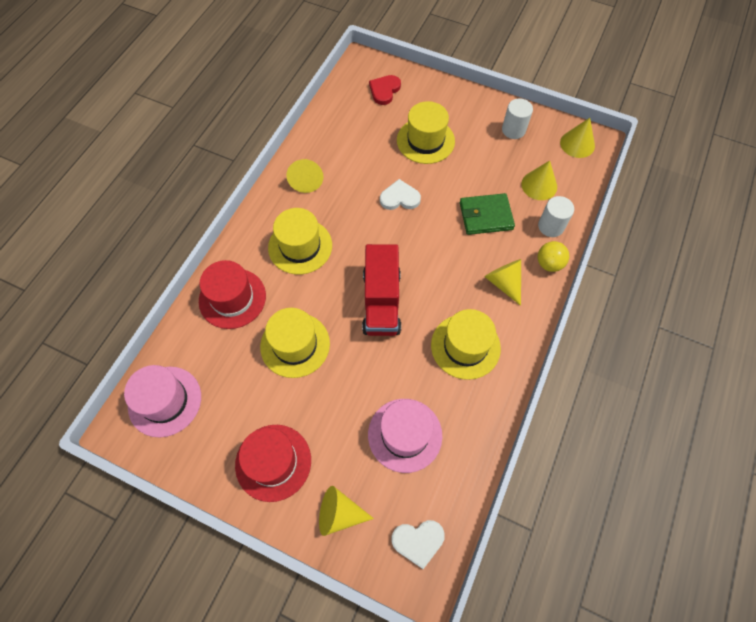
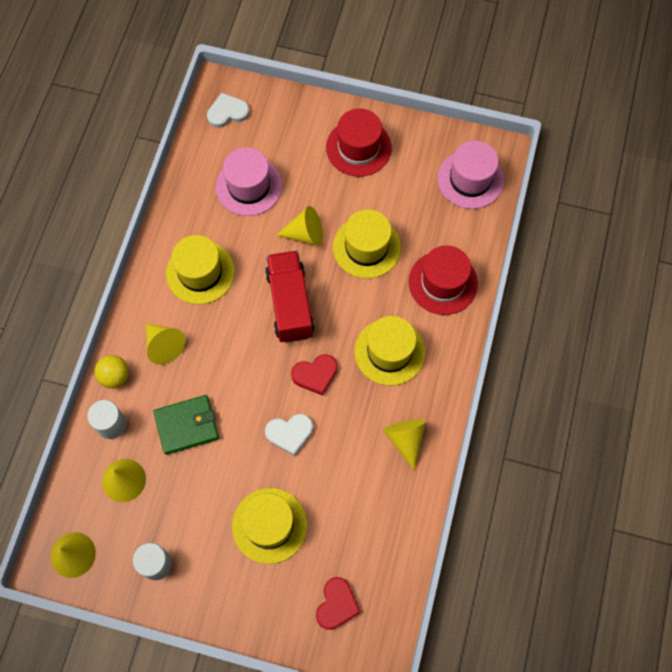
camera: 170 degrees right, 5 degrees up
(339, 513) = (294, 121): yellow cone -> yellow cone (305, 234)
(370, 238) = (315, 374): none -> red heart

